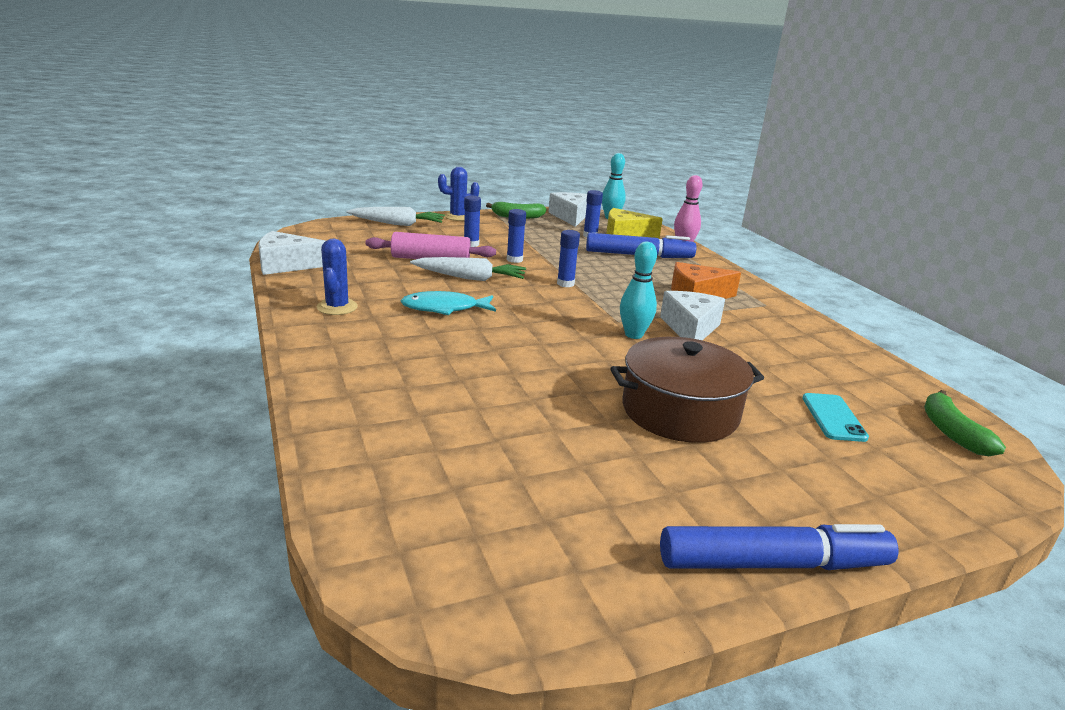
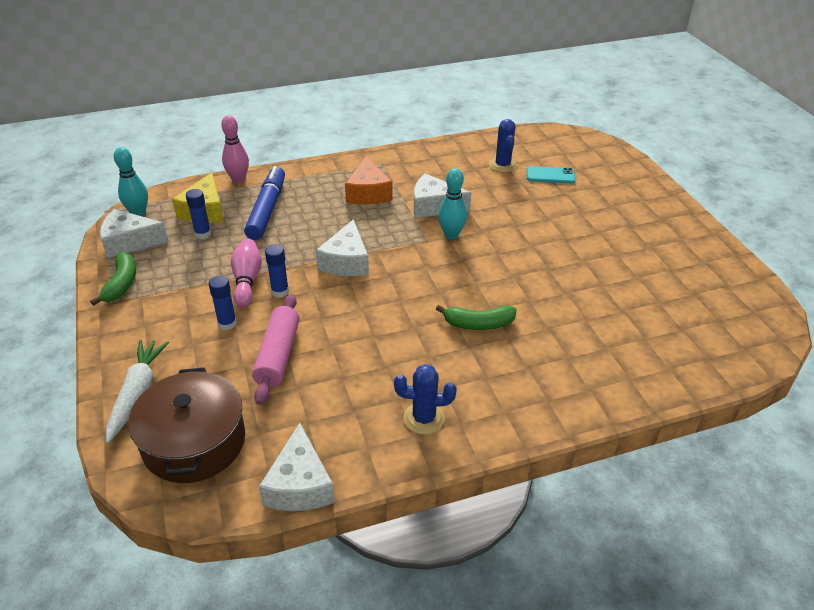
camera: 85 degrees left, 15 degrees up
(444, 308) = (415, 340): turquoise fish -> none
(458, 217) = (113, 336): blue cactus -> blue cactus (502, 165)
(470, 278) = (335, 324): white carrot -> none
(528, 249) = (247, 280): none -> pink bowling pin
(565, 284) = (346, 261): blue glue stick -> white cheese
(680, 411) = (562, 230): brown pot -> brown pot (194, 442)
(773, 564) = (693, 224): blue marker -> none
(951, 432) = (553, 142): green banana -> green banana (478, 324)

